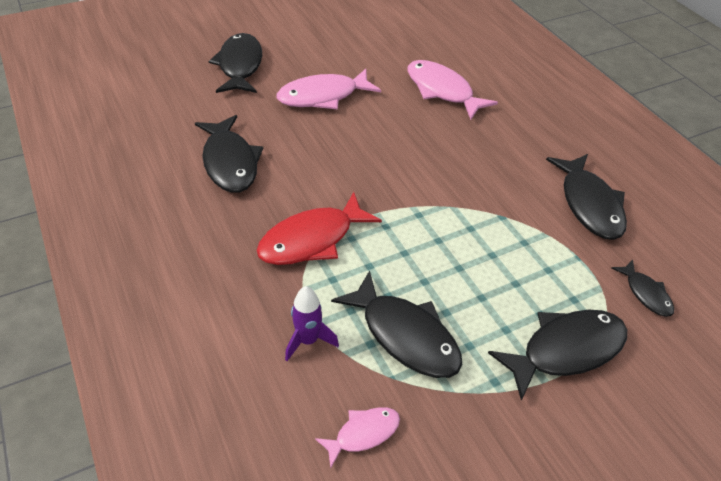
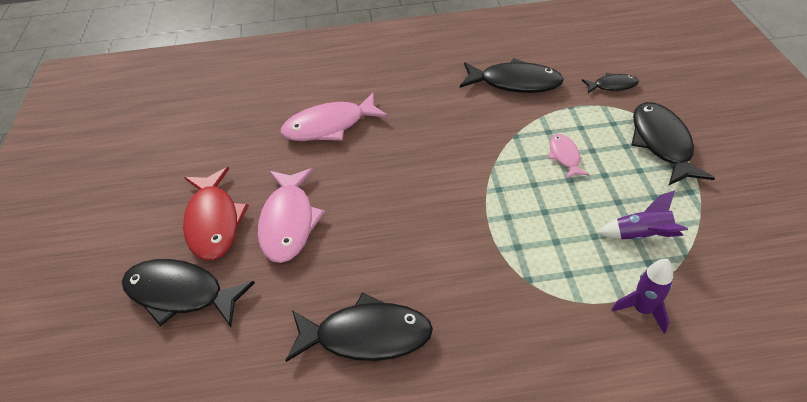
camera: 65 degrees left, 0 degrees up
(312, 239) = (512, 279): red fish -> red fish (214, 222)
(363, 433) = (743, 290): pink fish -> pink fish (564, 156)
(405, 335) = (641, 235): black fish -> purple rocket

